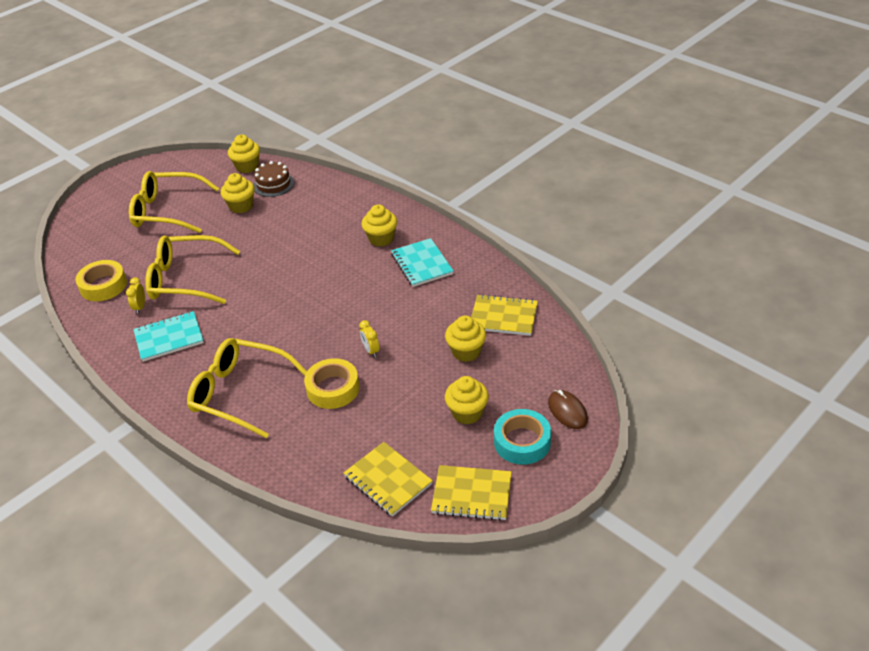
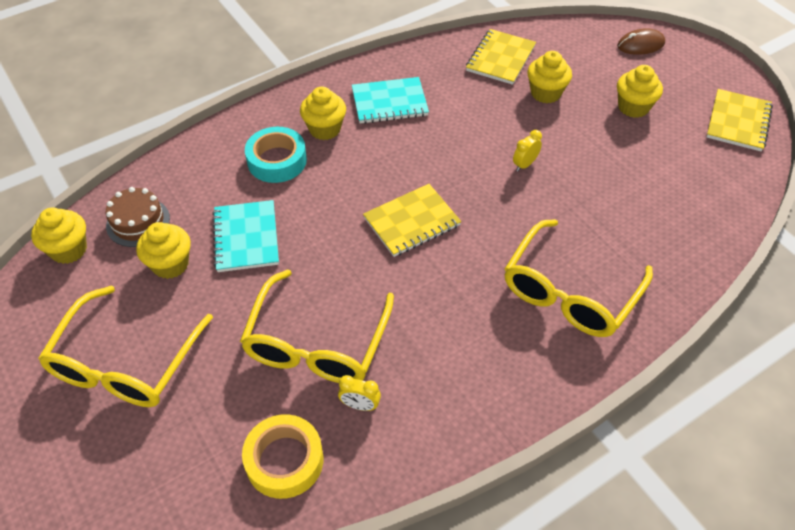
camera: 80 degrees left, 10 degrees up
(169, 338) = (443, 368): turquoise notebook -> turquoise notebook (246, 238)
(333, 389) = (579, 204): yellow tape -> none
(371, 350) = (524, 164): yellow clock -> yellow clock turned 150 degrees clockwise
(388, 480) = (718, 177): yellow notebook -> yellow notebook (412, 222)
(522, 442) = (675, 79): turquoise tape -> turquoise tape (277, 161)

